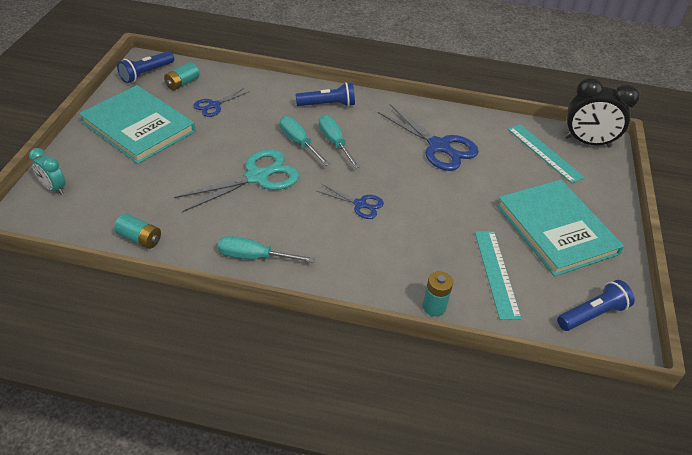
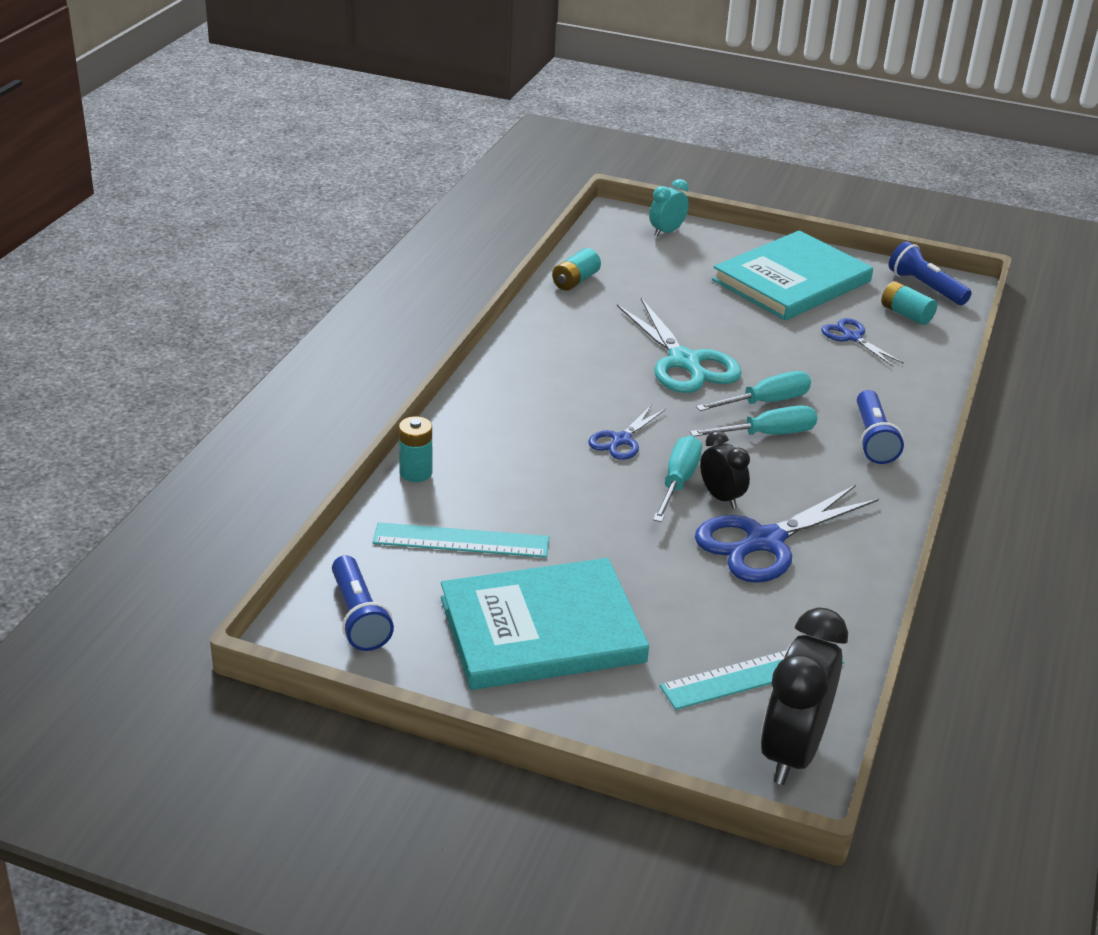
camera: 100 degrees right, 10 degrees down
(254, 257) = (532, 350): turquoise screwdriver -> turquoise screwdriver (678, 482)
(405, 162) = (721, 497): none -> black clock

